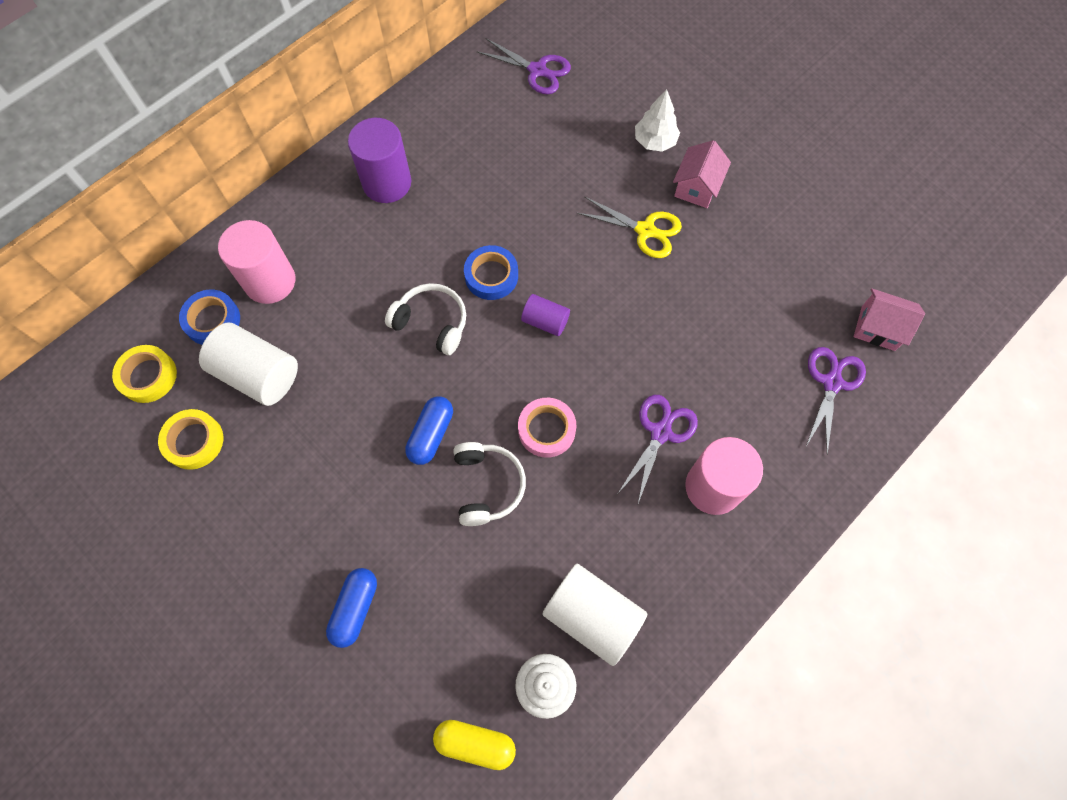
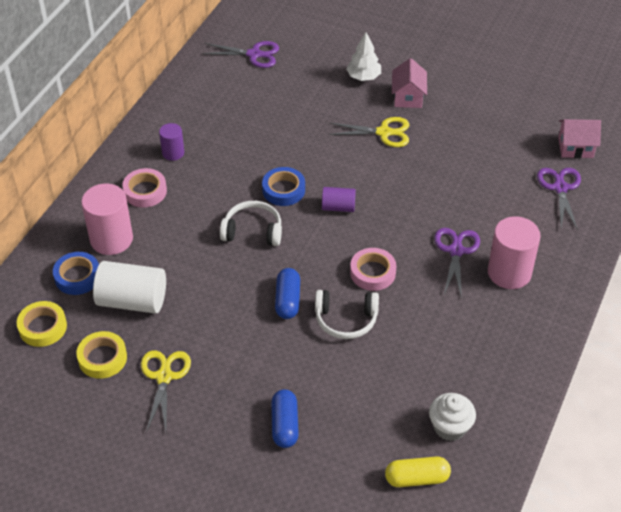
camera: 20 degrees left, 20 degrees down
(250, 491) = (164, 376): none -> yellow scissors
(333, 227) = (145, 191): none -> pink tape
(387, 183) = (173, 153): purple cylinder -> purple cylinder, size x0.56
(487, 485) = (346, 319): white headphones -> white headphones turned 120 degrees clockwise
(592, 616) = (462, 375): white cylinder -> none

